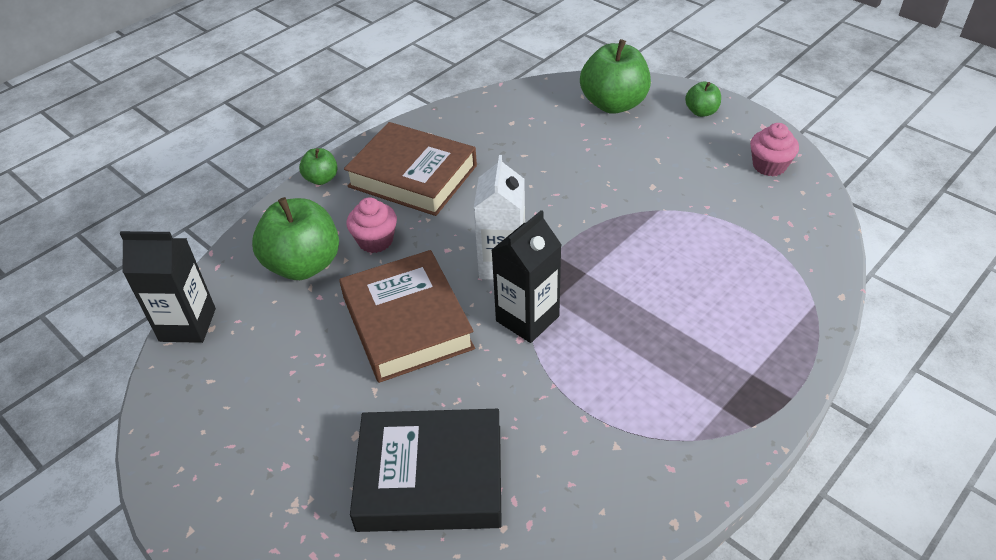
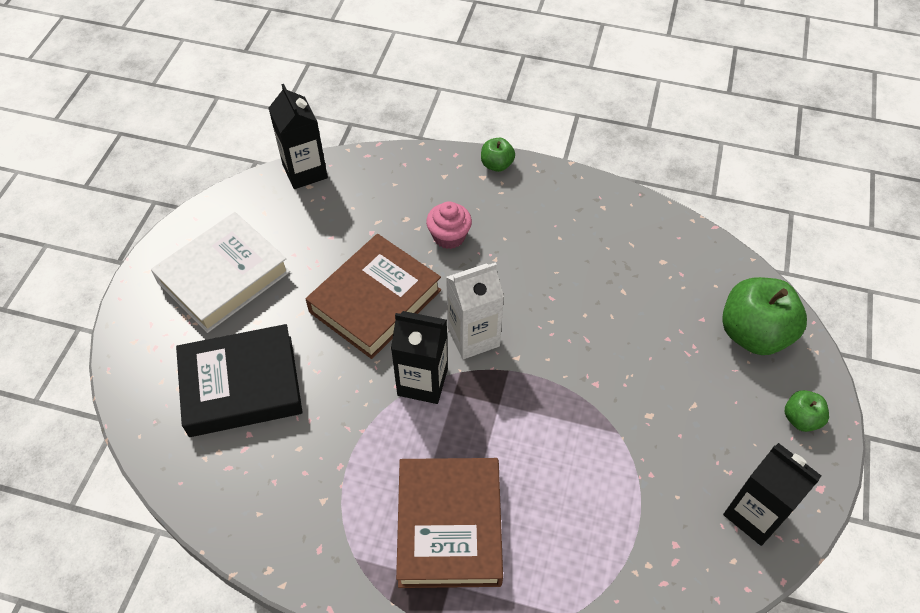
camera: 60 degrees right, 10 degrees up
(268, 449) = (224, 277): none -> white book
(303, 265) = (397, 205): green apple -> none
(413, 176) = (540, 223): brown book -> brown book (449, 526)
(430, 477) = (241, 386): black book -> black book turned 75 degrees counterclockwise
(769, 166) = (754, 514): pink cupcake -> black carton

